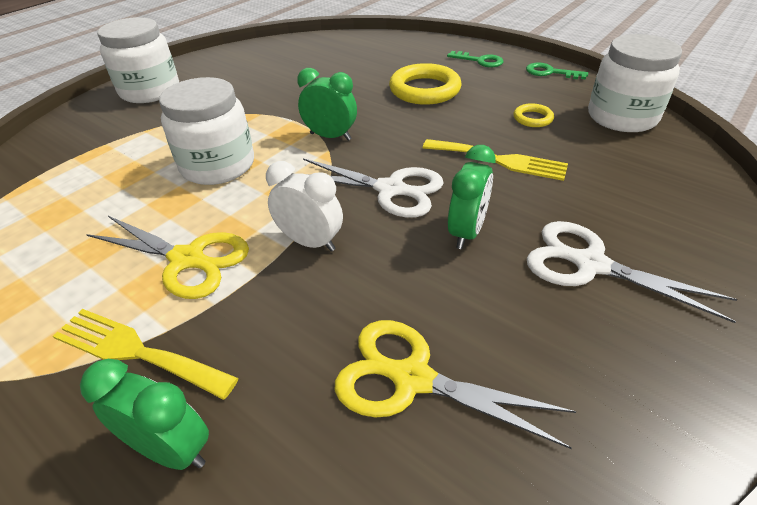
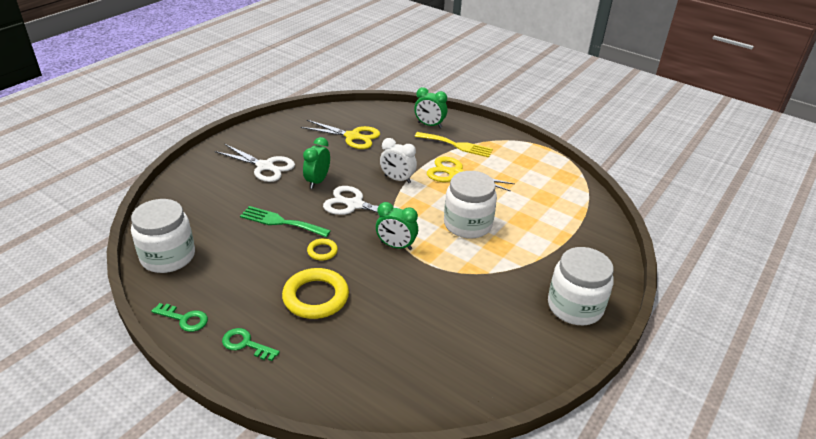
camera: 175 degrees right, 5 degrees down
(500, 160) = (281, 222): yellow fork -> green fork
(532, 118) = (238, 258): yellow ring -> yellow ring (322, 251)

